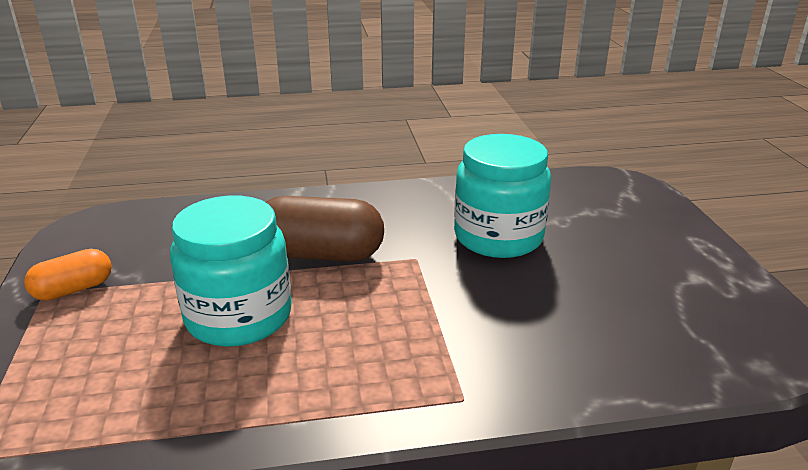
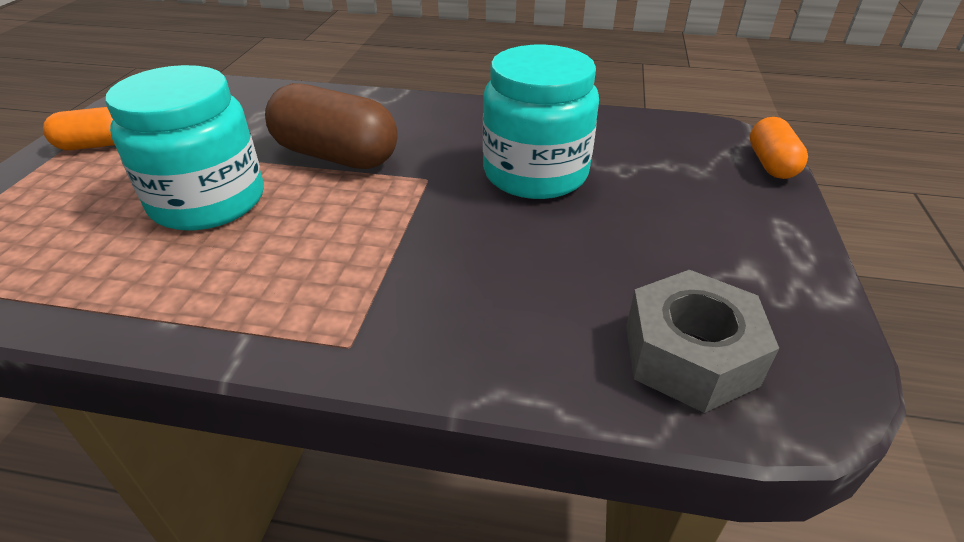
camera: 20 degrees right, 10 degrees up
(659, 197) = (771, 164): none -> orange capsule
(700, 343) = (690, 355): none -> grey nut

